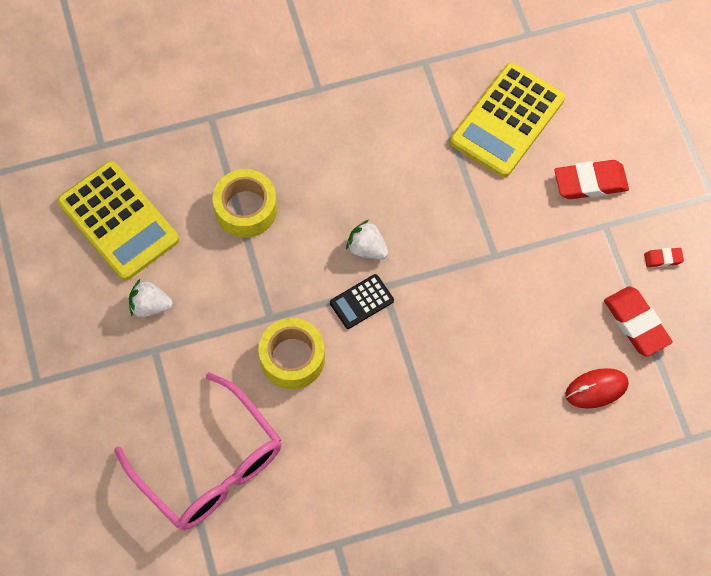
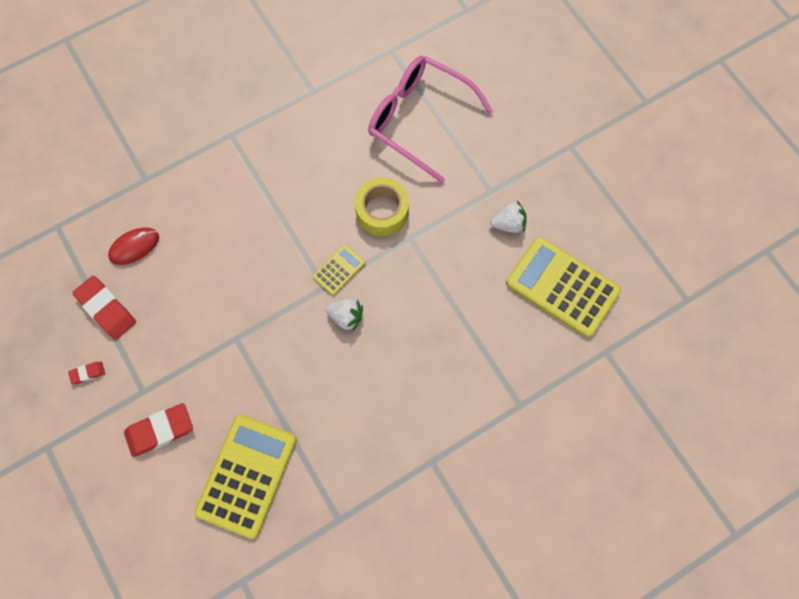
camera: 165 degrees right, 5 degrees up
(246, 209) = (459, 325): yellow tape -> none
(361, 302) = (339, 270): black calculator -> yellow calculator

